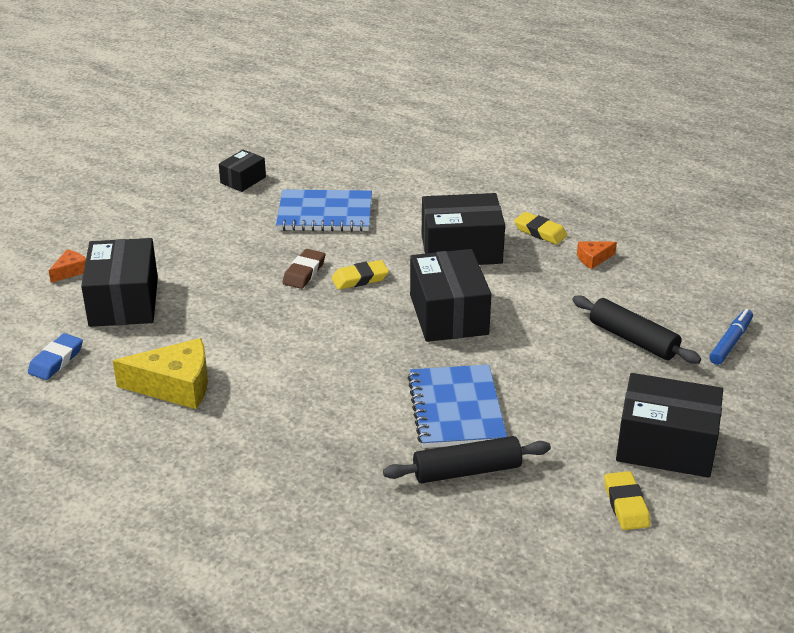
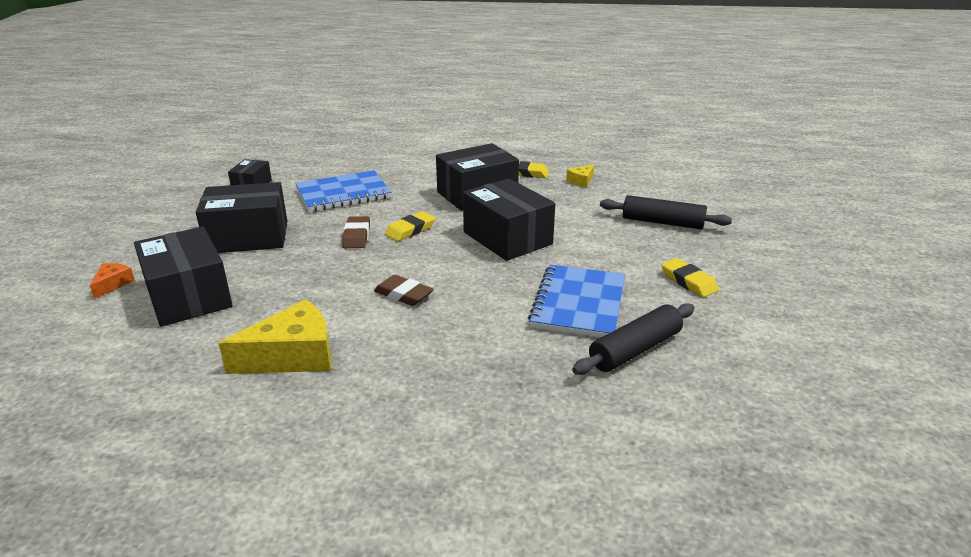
camera: 25 degrees left, 5 degrees down
(56, 360) = (137, 367): blue eraser -> none
(303, 352) = (403, 294): none -> brown eraser
(456, 409) = (578, 304): blue notebook -> blue notebook turned 45 degrees clockwise
(593, 259) = (581, 181): orange cheese -> yellow cheese
(626, 504) = (786, 337): yellow eraser -> yellow eraser (688, 281)
(666, 446) = (764, 285): black box -> black box (248, 237)
(730, 342) = (729, 209): blue marker -> none

